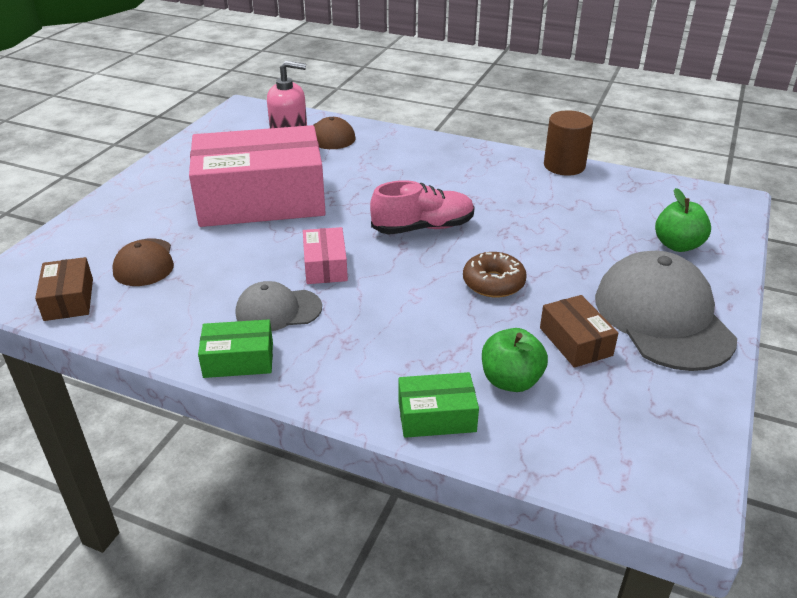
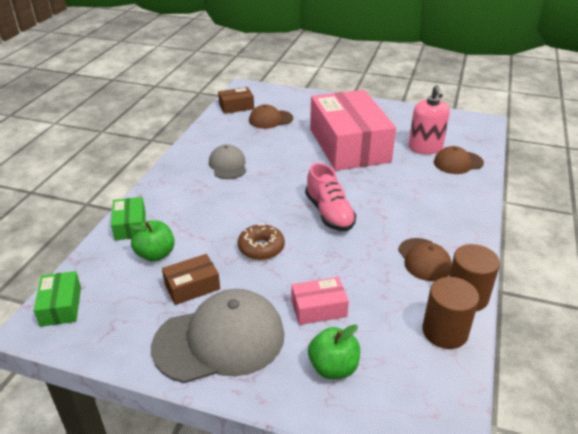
camera: 85 degrees right, 0 degrees up
(238, 360) = (185, 158): green box -> green box (61, 306)
(325, 266) = (274, 176): pink box -> pink box (318, 308)
(511, 179) = (424, 259): none -> brown cap
(613, 183) = (445, 331): none -> brown cylinder

